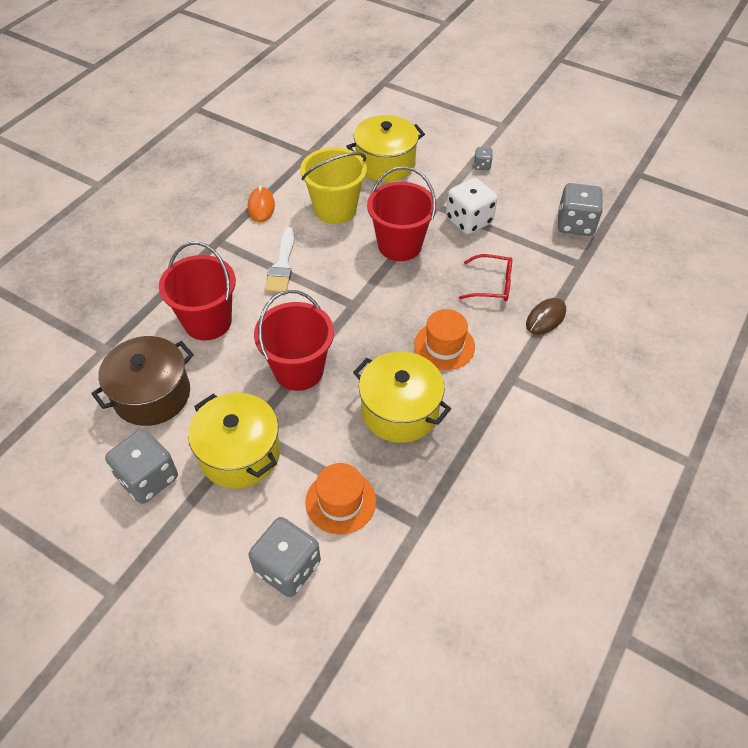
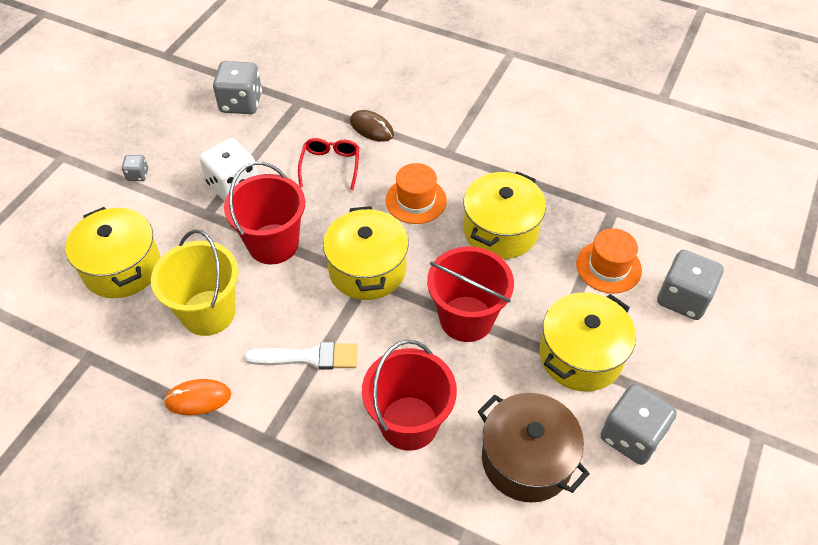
camera: 95 degrees left, 0 degrees up
(364, 305) = (367, 269): none -> yellow pot

